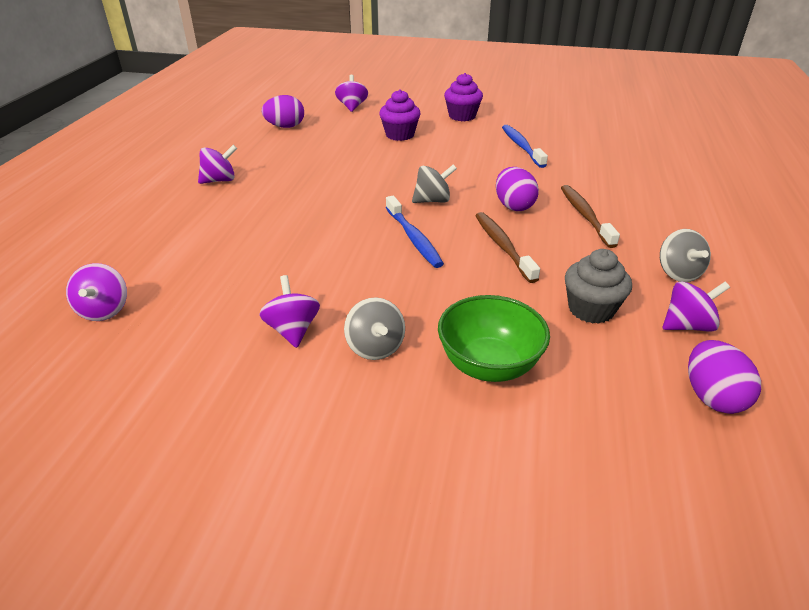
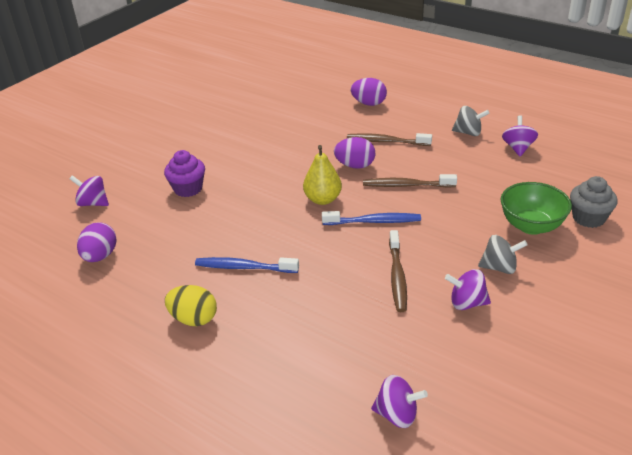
camera: 65 degrees left, 0 degrees up
(220, 180) = (194, 319): purple spinning top -> yellow egg
(322, 271) = (397, 276): none -> brown toothbrush
(432, 200) = (323, 199): grey spinning top -> yellow pear
(462, 116) = (180, 147): purple cupcake -> none
(521, 146) = (264, 135): blue toothbrush -> blue toothbrush (244, 267)
(591, 309) = (491, 174): grey cupcake -> grey cupcake (588, 218)
(712, 397) = (576, 162): purple egg -> purple egg (369, 103)

